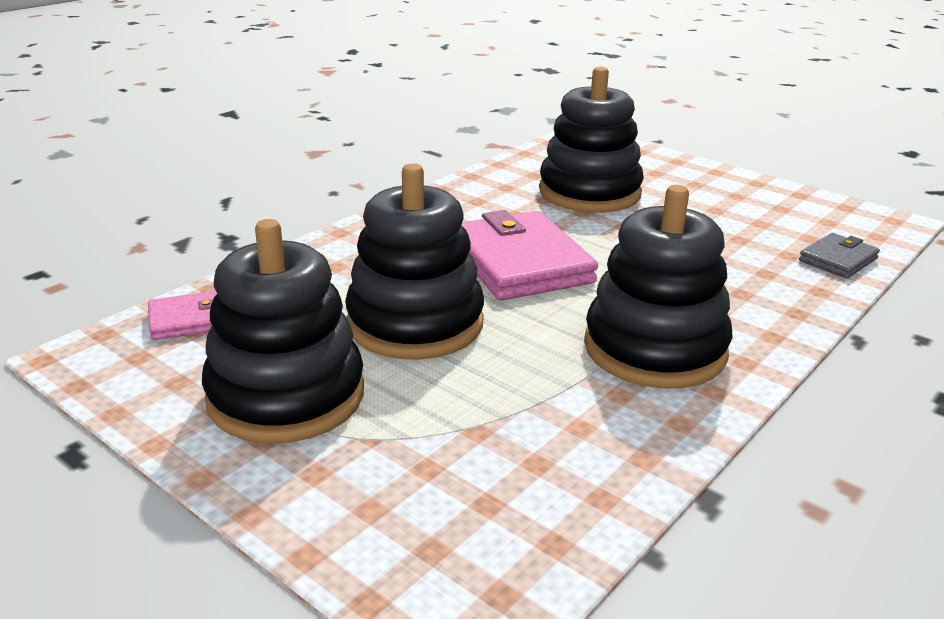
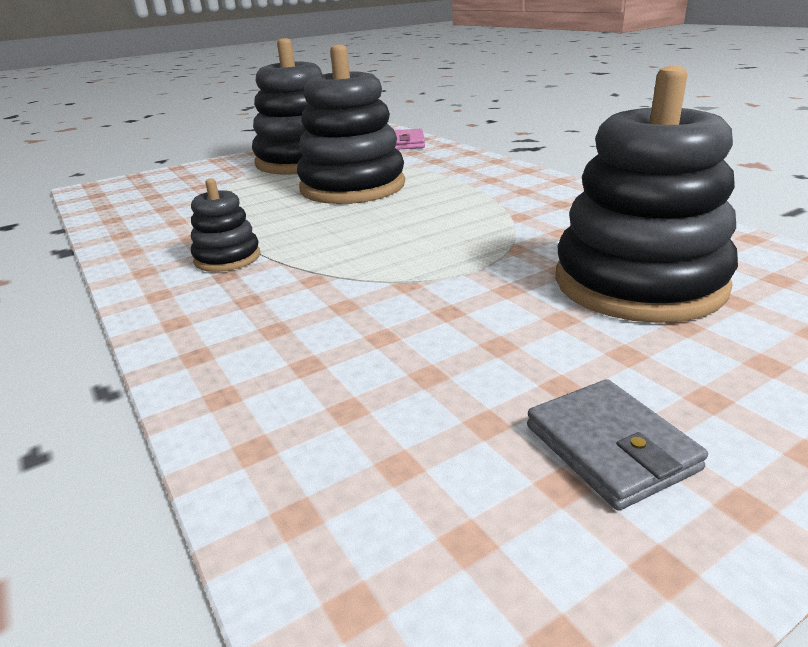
camera: 110 degrees right, 0 degrees up
(519, 263) = (430, 224): pink wallet -> none
(654, 349) = (227, 258): black stacking toy -> black stacking toy, size x0.48
(838, 260) = (291, 463): grey wallet -> grey wallet (610, 447)

